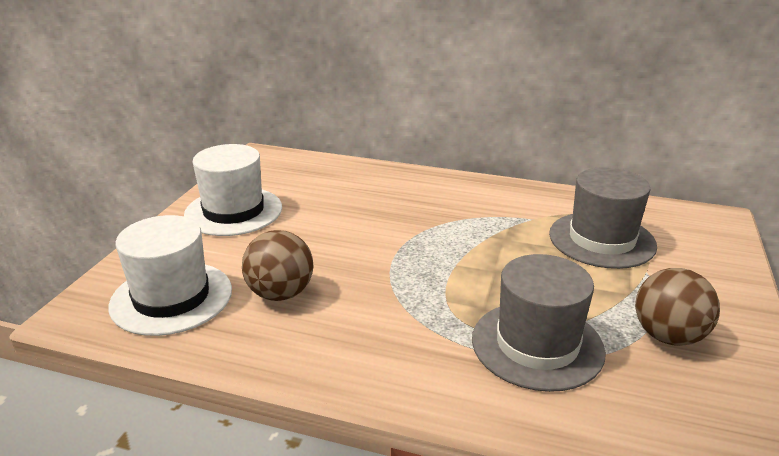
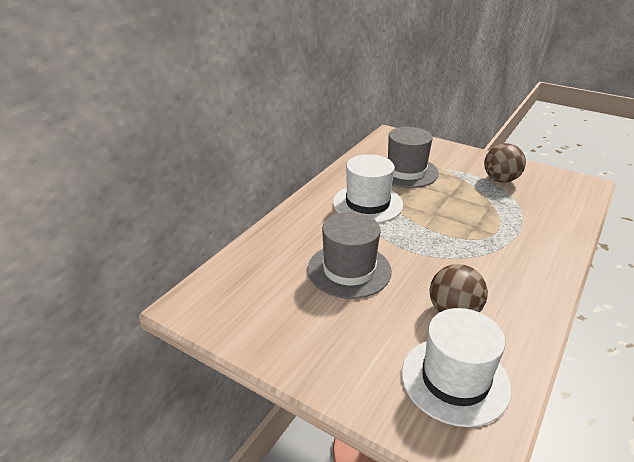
camera: 75 degrees left, 5 degrees up
(233, 211) = (308, 332): white hat -> white hat (367, 203)
(537, 345) = (510, 217): grey hat -> grey hat (349, 270)

